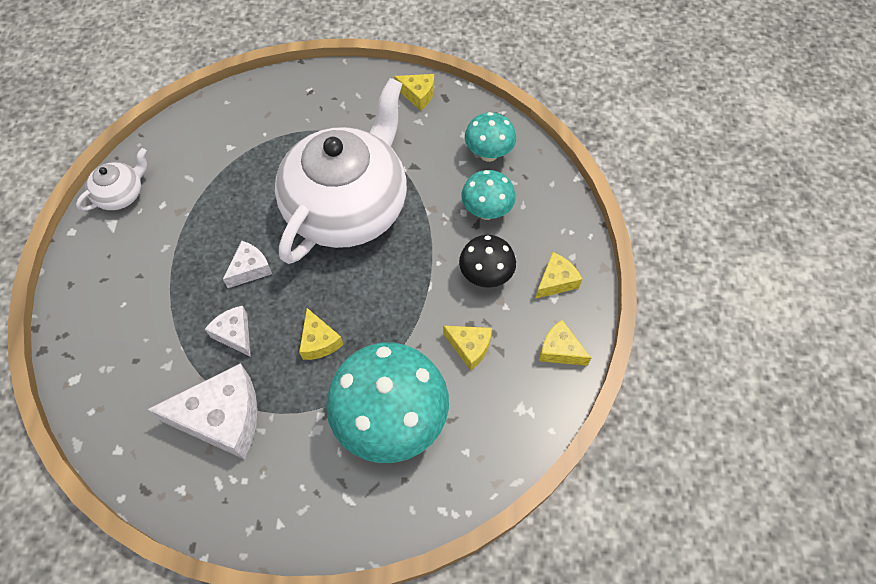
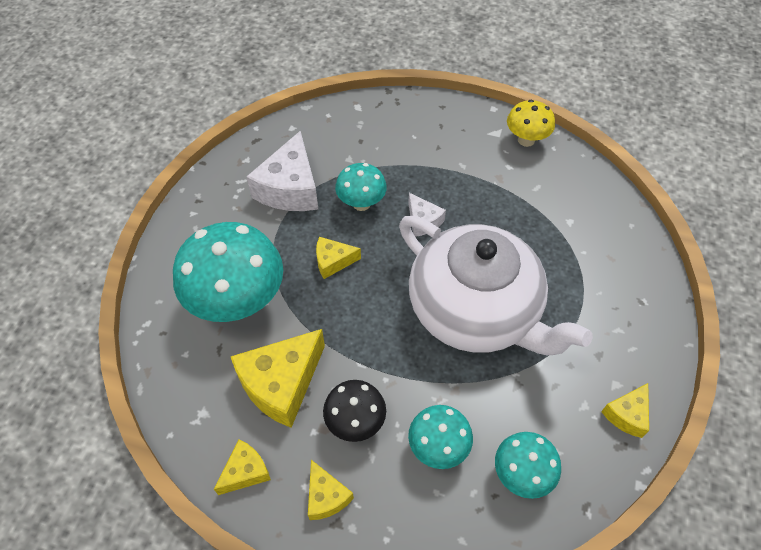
camera: 105 degrees right, 5 degrees down
(121, 194) = (526, 140): white teapot -> yellow mushroom
(234, 334) = (361, 203): white cheese -> turquoise mushroom
(469, 347) = (281, 384): yellow cheese -> yellow cheese, size x1.89

